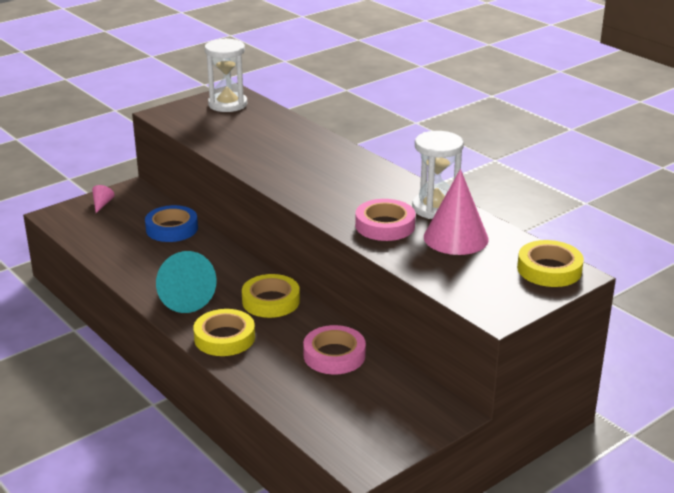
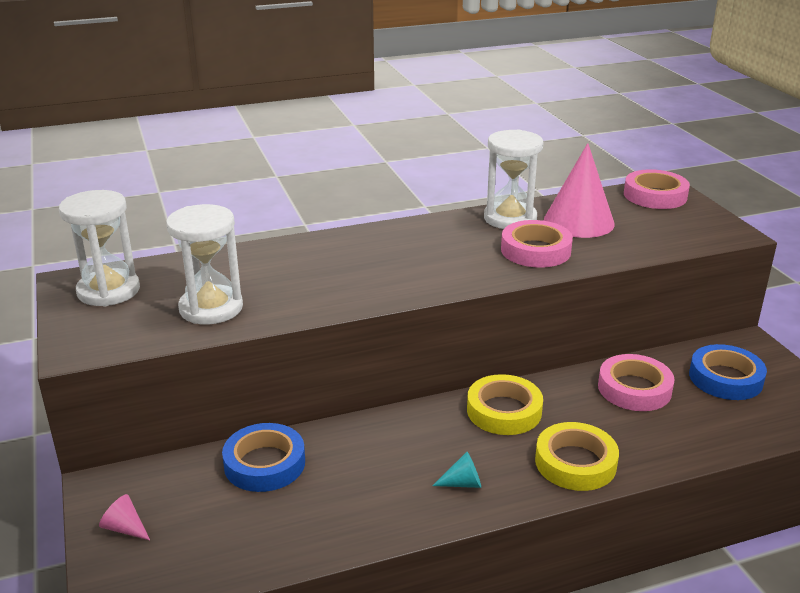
camera: 70 degrees left, 0 degrees up
(182, 297) = (463, 483): turquoise cone -> turquoise cone, size x0.43
(225, 135) = (211, 308): none -> white hourglass
(379, 401) = (725, 378): none -> blue tape
(549, 269) = (655, 195): yellow tape -> pink tape

